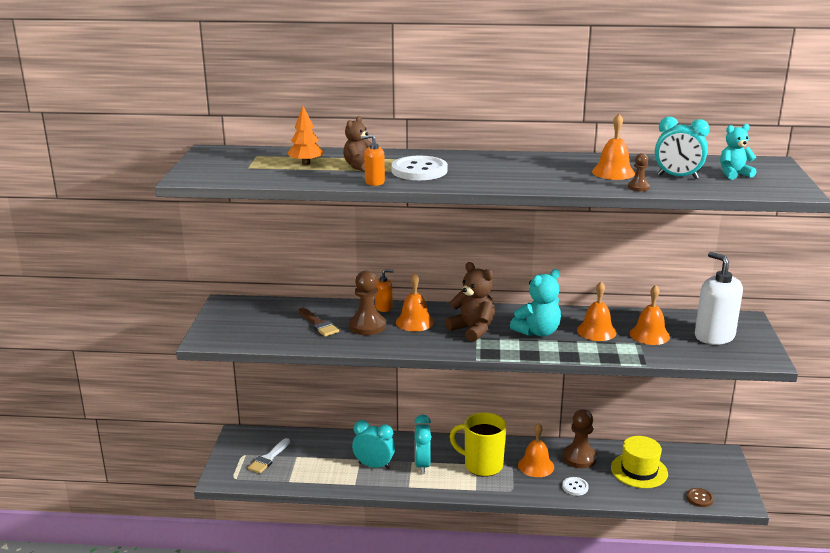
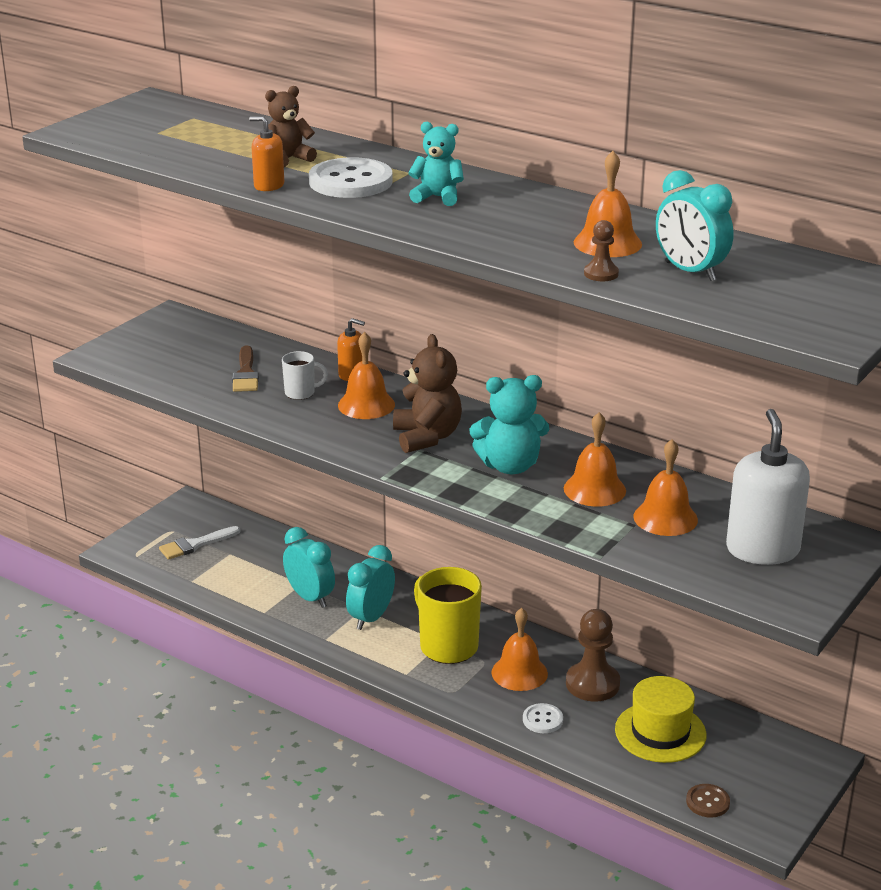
camera: 30 degrees right, 5 degrees up
(306, 163) = (231, 141): orange tree -> none
(367, 326) = (301, 393): brown pawn -> white mug
(734, 174) = (786, 288): turquoise teddy bear -> turquoise teddy bear (437, 197)

